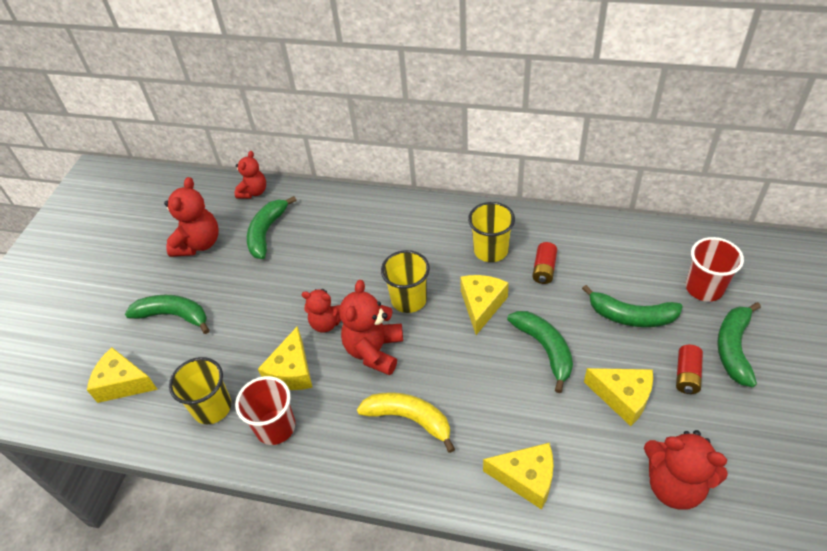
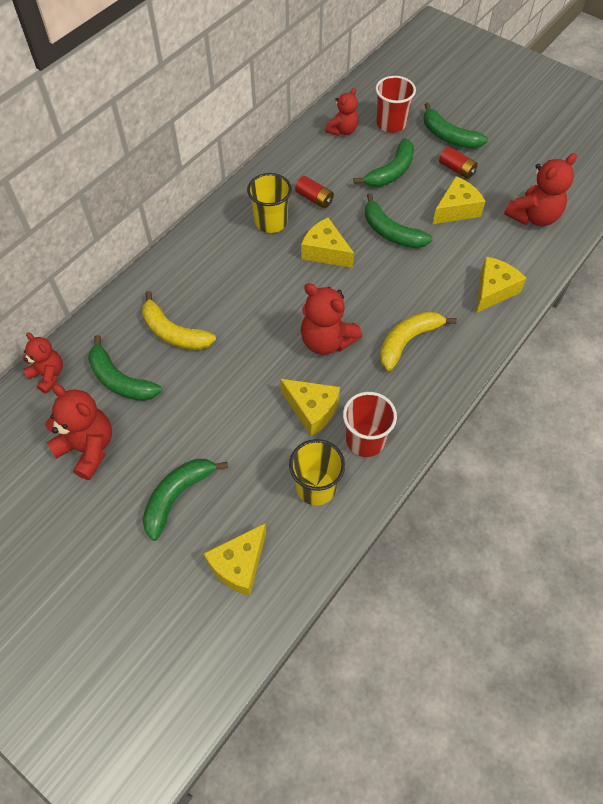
camera: 70 degrees left, 10 degrees up
(326, 323) = (273, 366): red teddy bear -> red teddy bear (342, 130)
(328, 242) = (173, 332): none -> yellow banana
(409, 299) = (286, 297): yellow cup -> none
(545, 349) = (391, 232): green banana -> green banana turned 135 degrees counterclockwise

